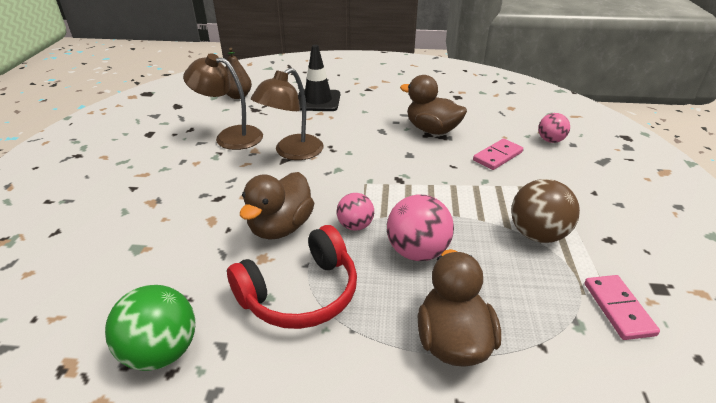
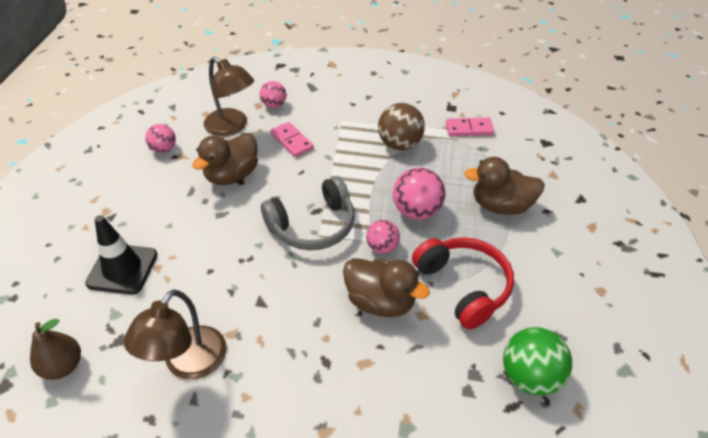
camera: 85 degrees left, 10 degrees up
(292, 152) = (246, 295): brown lamp -> brown lamp (232, 127)
(377, 179) = (313, 226): none -> grey headphones
(452, 96) = (164, 149): none -> pink ball

